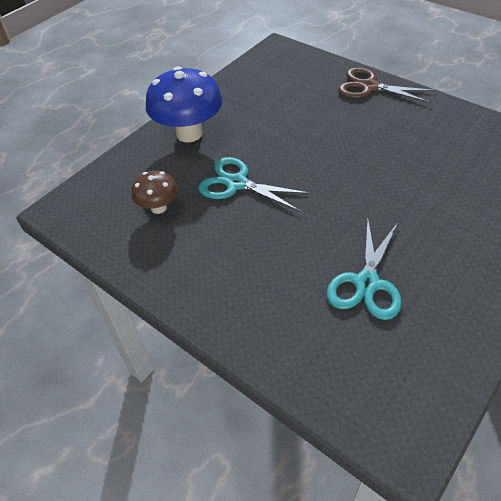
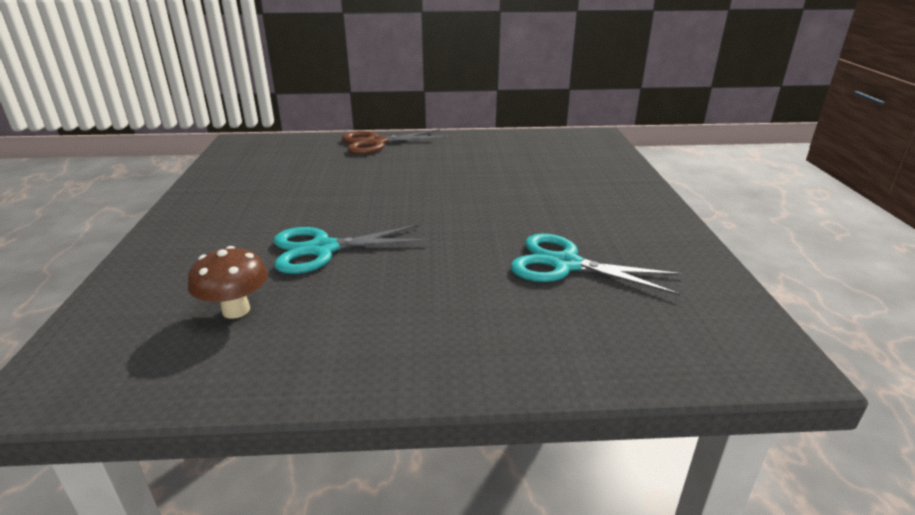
camera: 45 degrees left, 20 degrees down
(189, 133) = (201, 232): blue mushroom -> none
(366, 283) = (565, 264): turquoise scissors -> turquoise scissors turned 135 degrees clockwise

